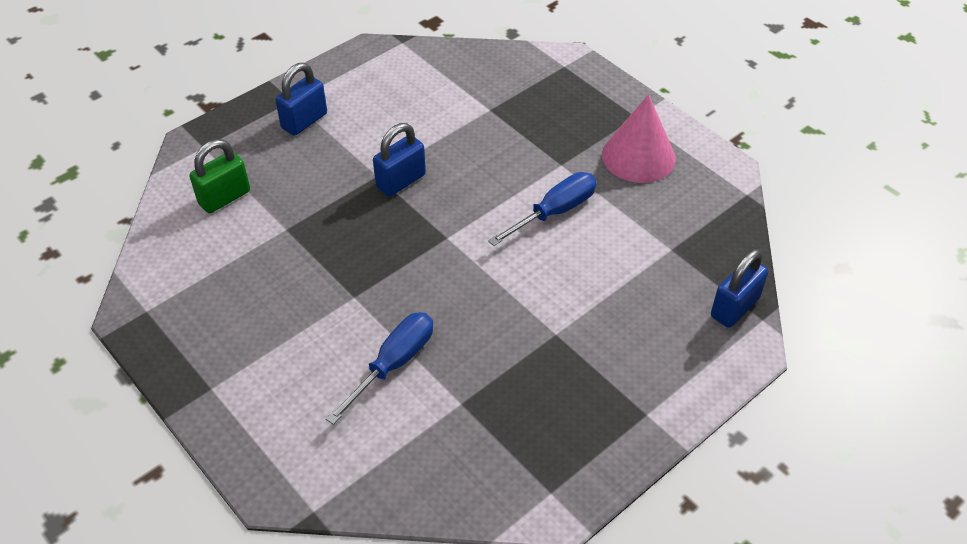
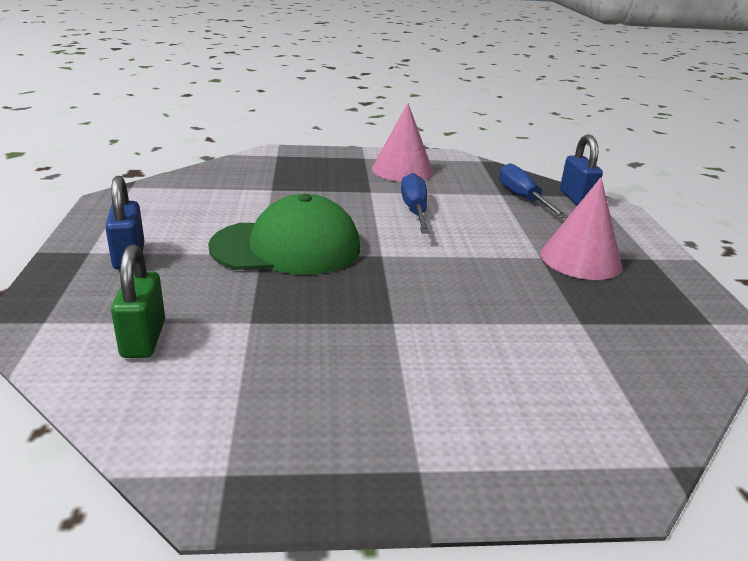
camera: 55 degrees left, 20 degrees down
(393, 364) = (503, 336): blue screwdriver -> blue screwdriver (523, 198)
(401, 181) = (286, 247): blue padlock -> green cap
(581, 363) = (580, 259): none -> pink cone

